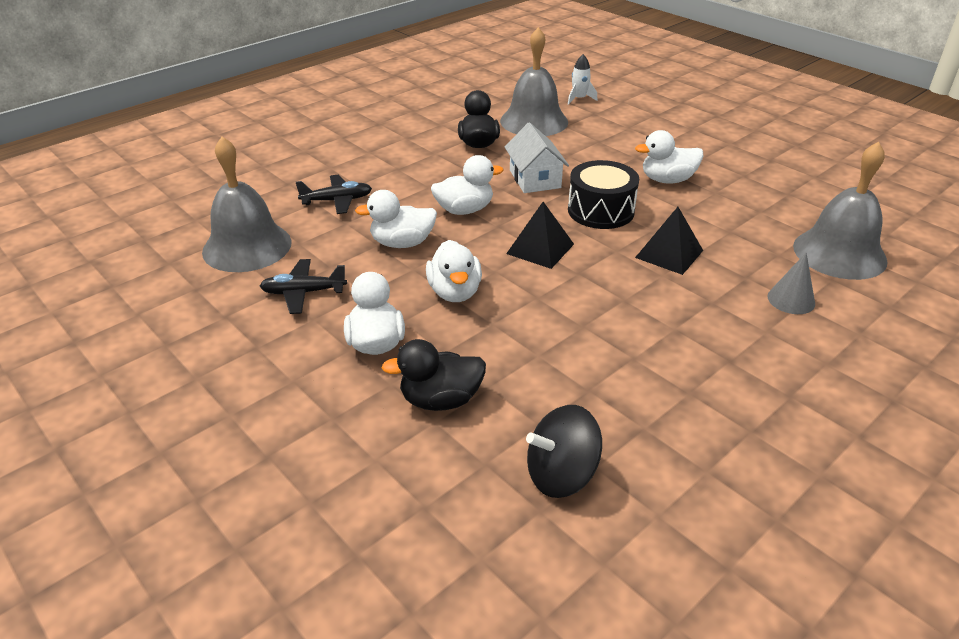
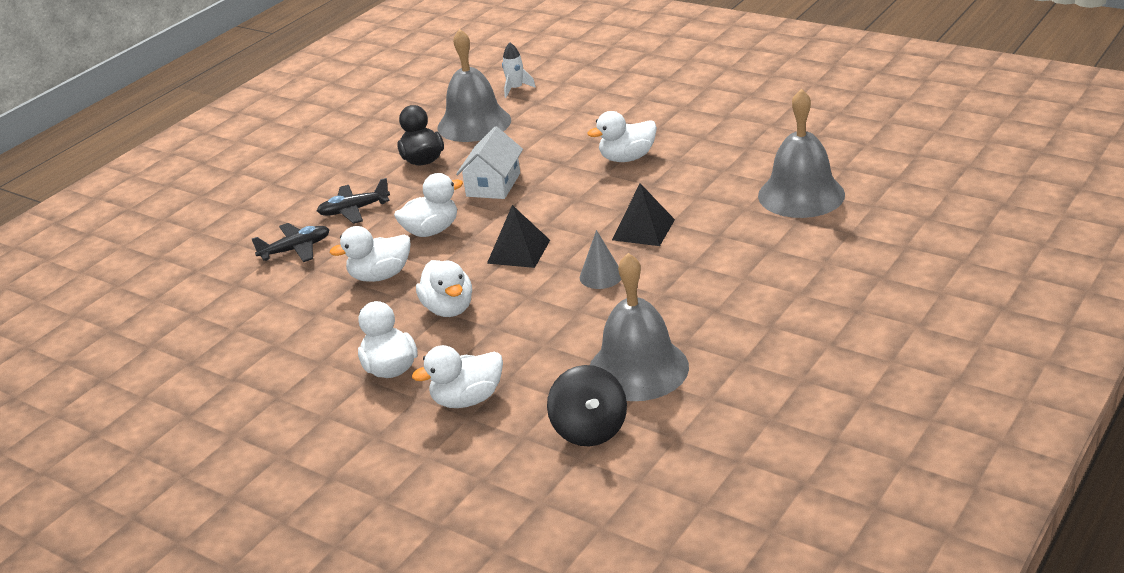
camera: 10 degrees left, 5 degrees down
(247, 246) = (222, 313): grey bell -> grey bell (638, 368)
(303, 292) = (301, 342): black plane -> black plane (354, 210)
(440, 400) = (467, 399): black duck -> white duck
(535, 179) = (493, 185): white house -> white house turned 45 degrees clockwise
(561, 474) = (589, 429): black spinning top -> black spinning top turned 75 degrees counterclockwise
(601, 211) = (568, 203): black drum -> none
(791, 300) = (762, 246): grey cone -> grey cone (601, 276)

